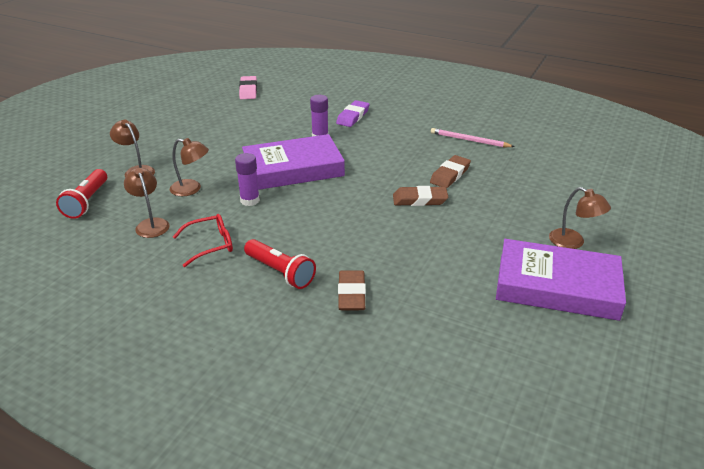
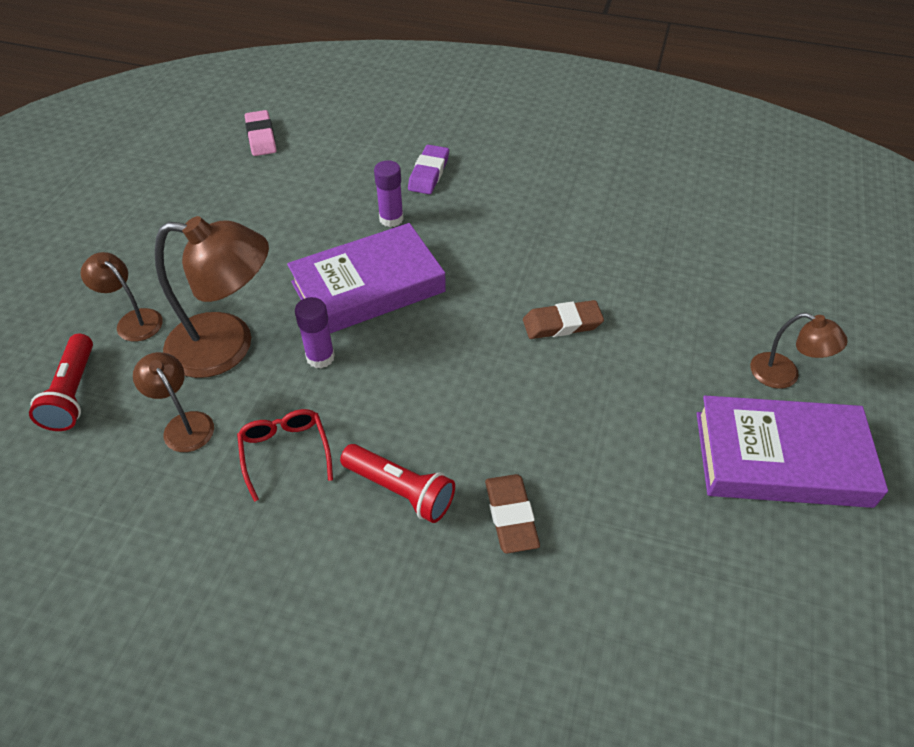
camera: 10 degrees left, 15 degrees up
(191, 189) = (227, 346): brown lamp -> brown lamp, size x1.90
(210, 245) = (285, 452): red glasses -> red glasses turned 75 degrees counterclockwise
(450, 175) = (592, 271): brown eraser -> none
(469, 140) = (603, 201): pink pencil -> none

